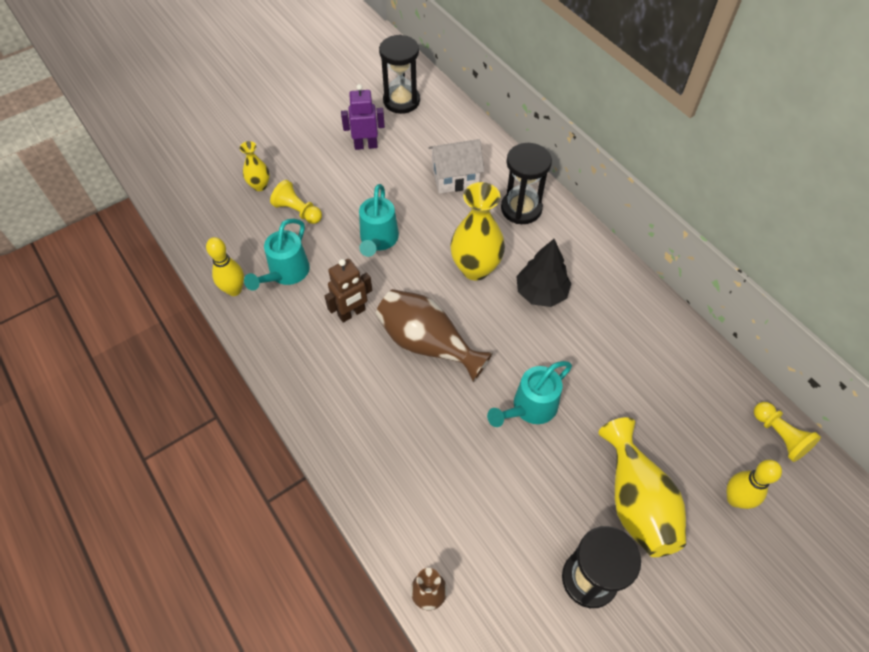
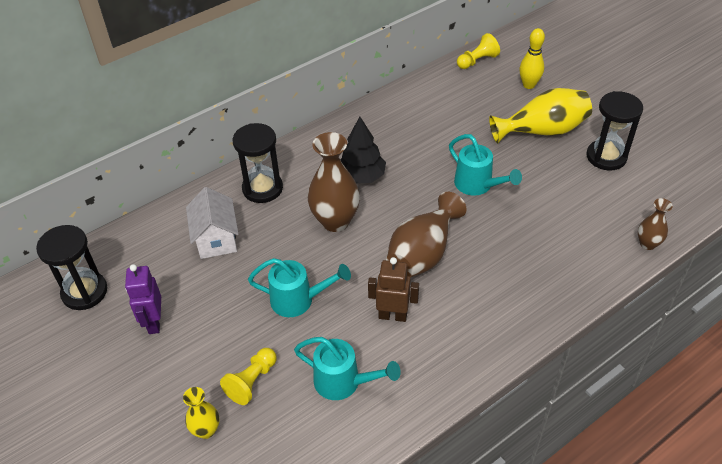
camera: 90 degrees left, 10 degrees down
(234, 290) = (368, 432): yellow bowling pin -> none
(352, 313) = (392, 315): brown robot -> brown robot turned 45 degrees counterclockwise
(475, 268) = (335, 221): yellow vase -> brown vase

